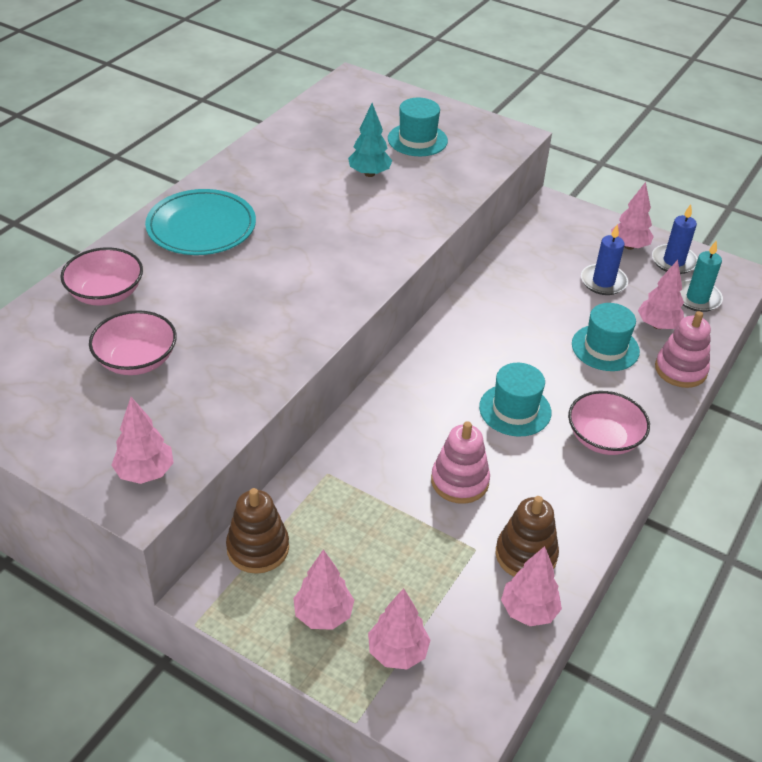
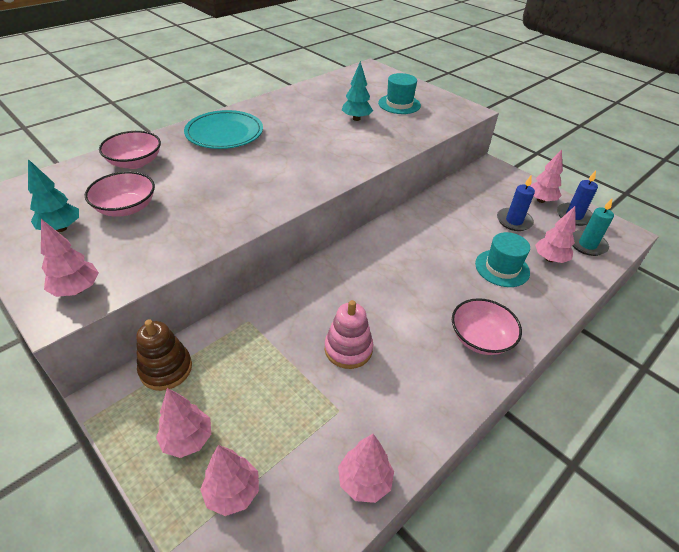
camera: 15 degrees right, 0 degrees up
(71, 403) = (61, 228): none -> turquoise tree
(515, 410) = (414, 301): turquoise hat -> none
(526, 555) = (380, 426): brown stacking toy -> none
(680, 370) = (561, 296): pink stacking toy -> none

